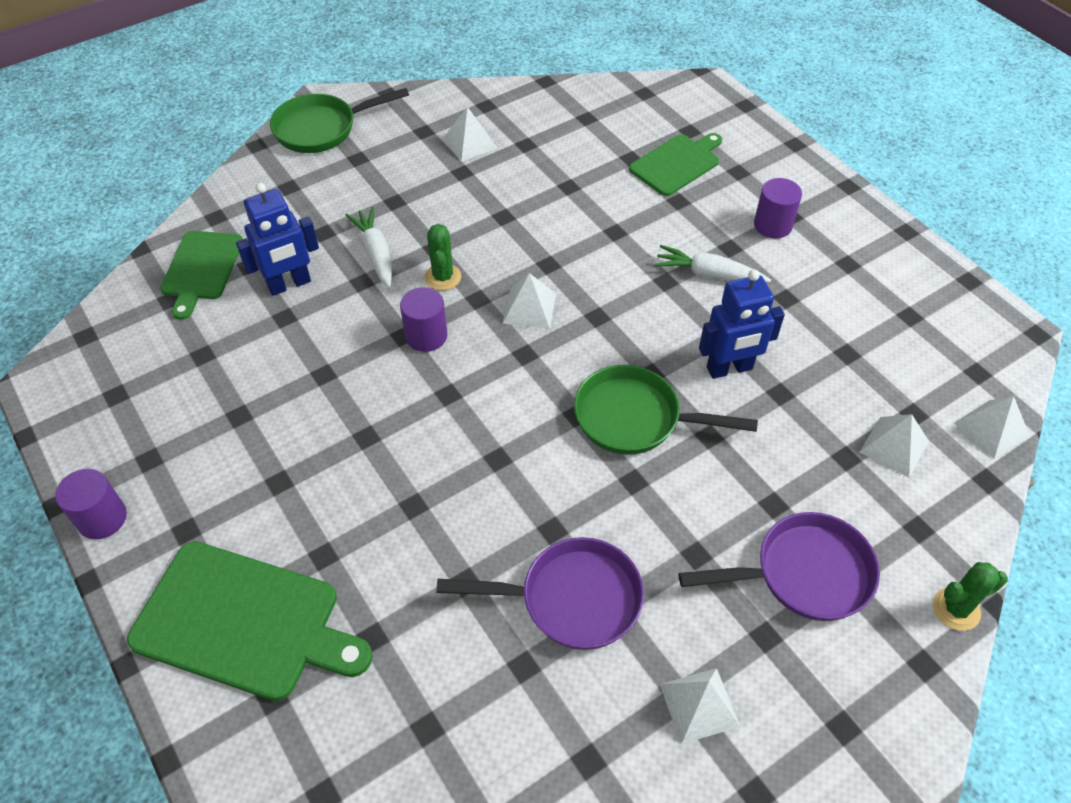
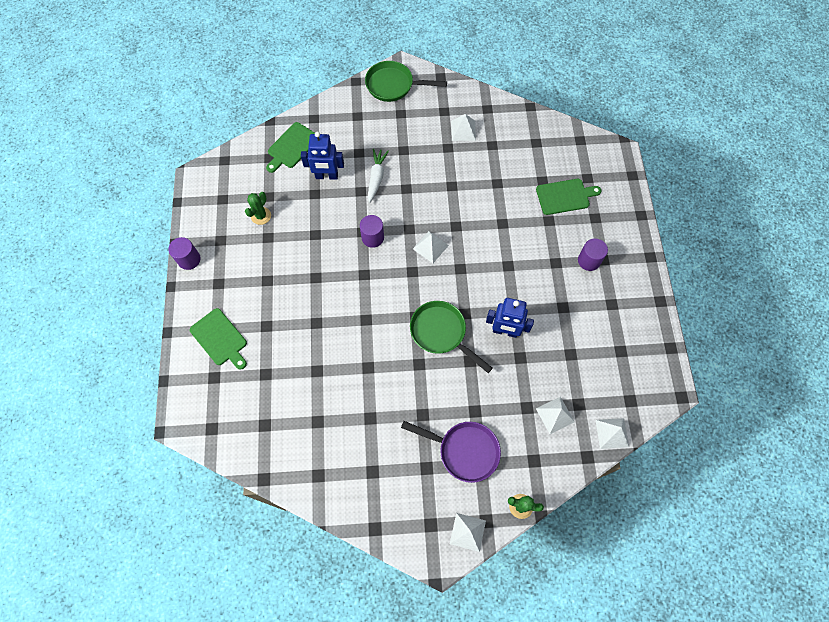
camera: 30 degrees right, 15 degrees up
(244, 622) = (220, 339): green cutting board -> green cutting board, size x0.63
(443, 277) = (400, 208): green cactus -> green cactus (261, 216)
(571, 599) = (355, 404): purple pan -> none
(699, 705) = (377, 480): white pyramid -> white pyramid (467, 532)
(708, 274) = (533, 273): white carrot -> none

